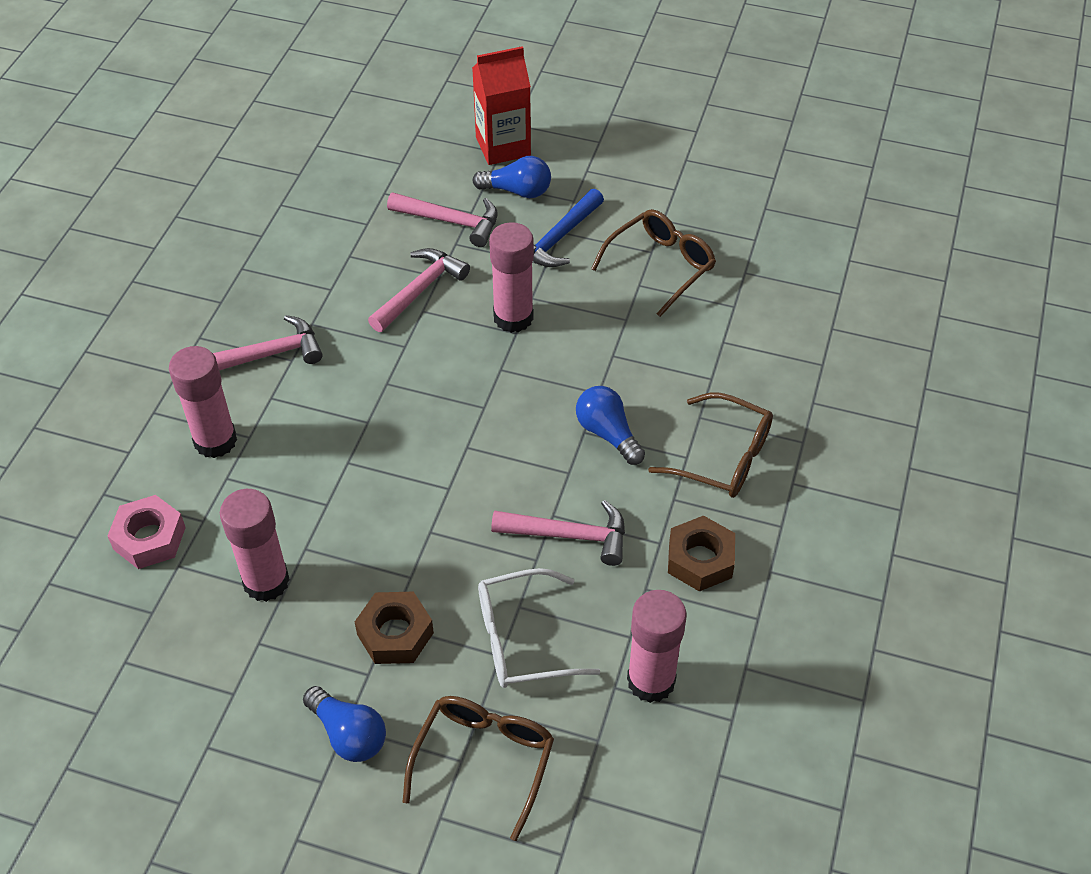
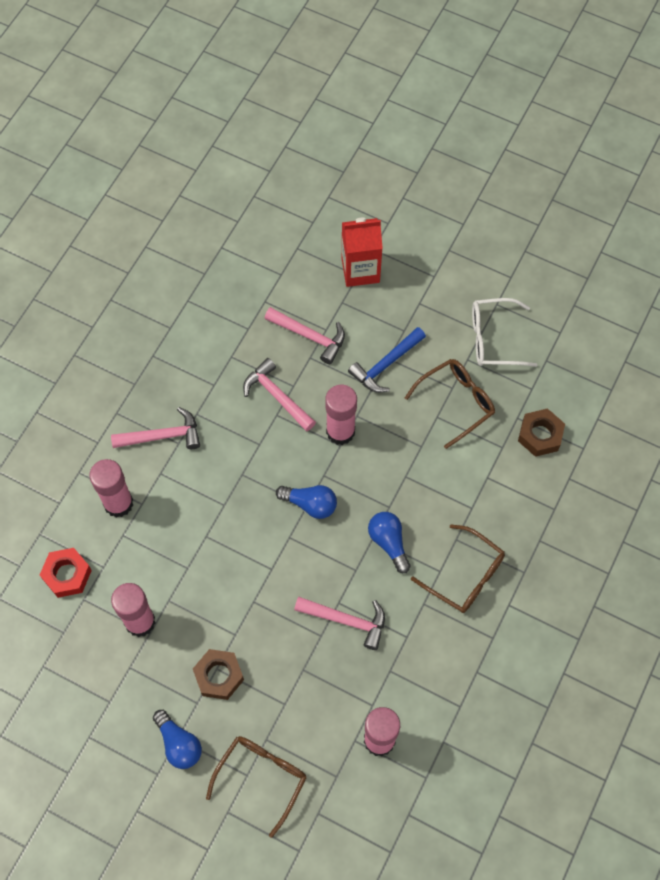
camera: 10 degrees right, 15 degrees up
(149, 538) = (67, 575): pink nut -> red nut
(419, 290) = (277, 396): pink hammer -> pink hammer turned 90 degrees counterclockwise
(517, 191) = (363, 315): blue light bulb -> blue light bulb (310, 504)
(522, 640) = (300, 695): white glasses -> white glasses (493, 339)
(700, 560) = (431, 655): brown nut -> brown nut (540, 435)

